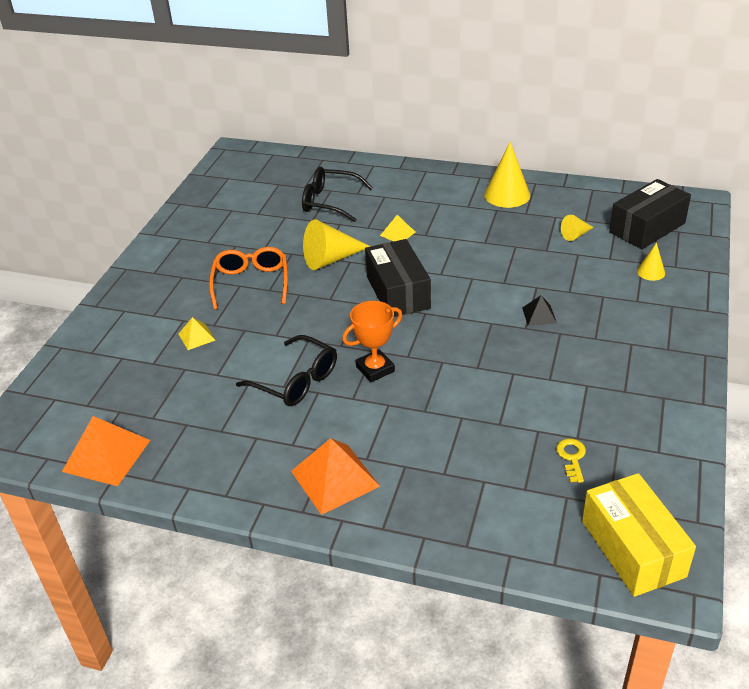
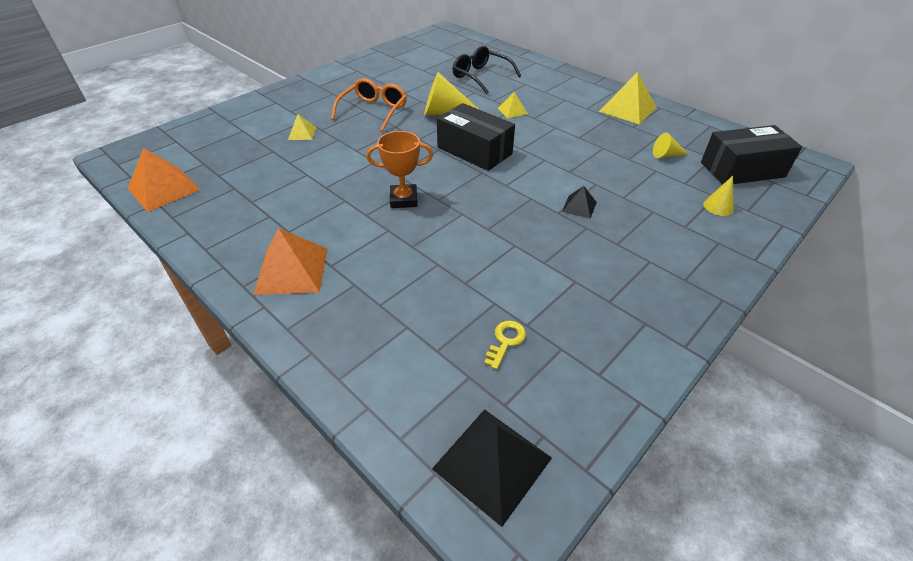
camera: 25 degrees right, 5 degrees up
(296, 381) = (337, 187): black glasses -> none
(398, 292) = (474, 150): black box -> black box turned 60 degrees counterclockwise
(507, 195) = (627, 109): yellow cone -> yellow pyramid
(633, 548) = (492, 463): yellow box -> black pyramid

